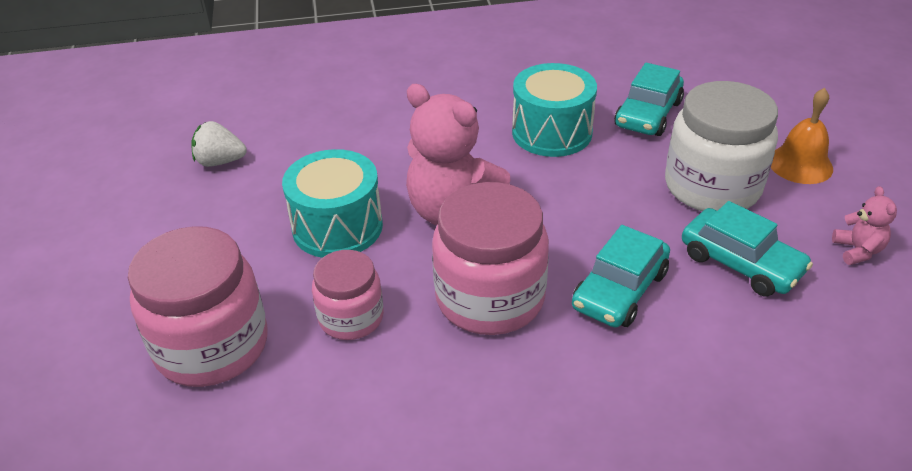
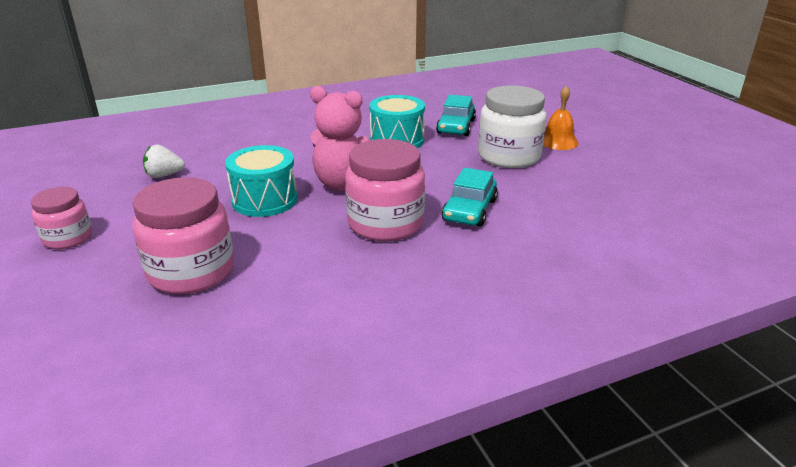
camera: 15 degrees left, 10 degrees down
(351, 318) = (291, 244): pink jar -> pink jar (68, 238)
(741, 263) = (540, 189): turquoise car -> none
(857, 251) = (607, 176): pink teddy bear -> none

